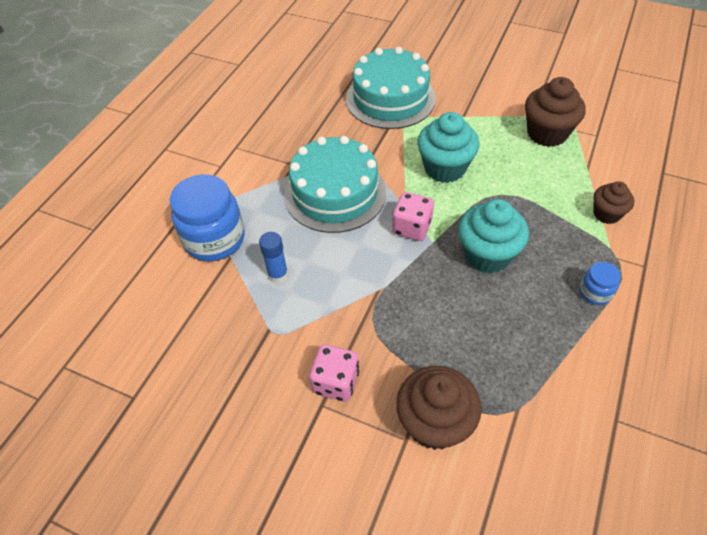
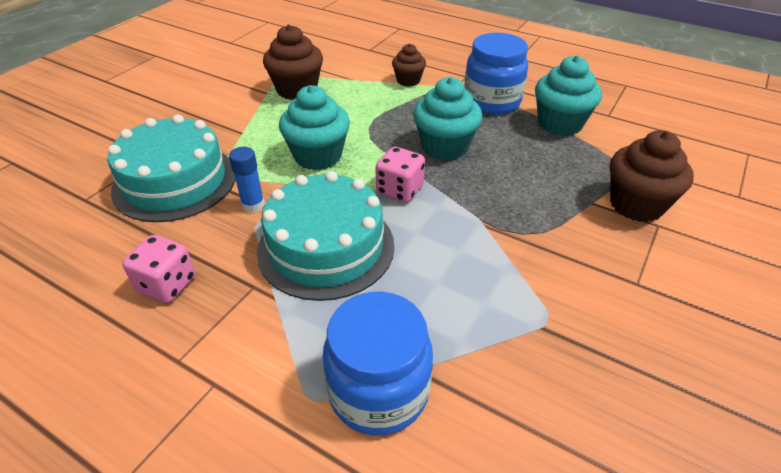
camera: 85 degrees left, 10 degrees down
(278, 275) = (456, 314): blue glue stick -> blue glue stick (253, 205)
(336, 382) = (607, 269): pink dice -> pink dice (167, 284)
(571, 361) = (560, 124): none -> turquoise cupcake
(594, 292) = (491, 101): blue jar -> blue jar, size x2.10

